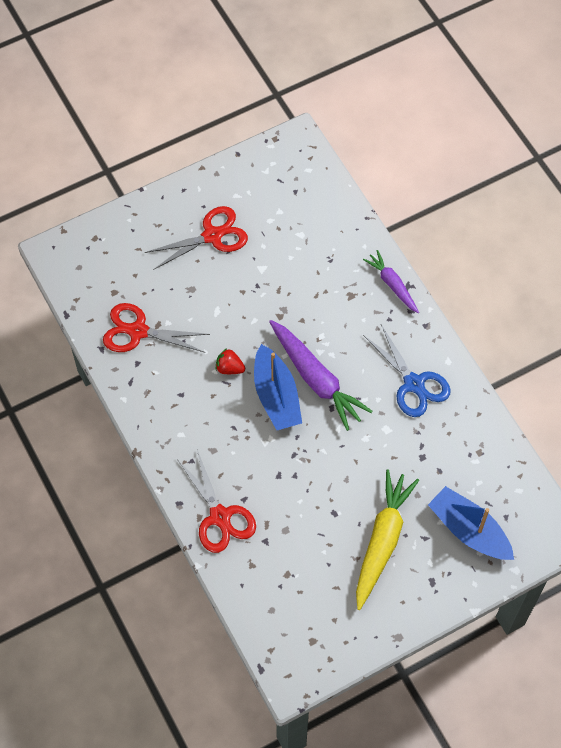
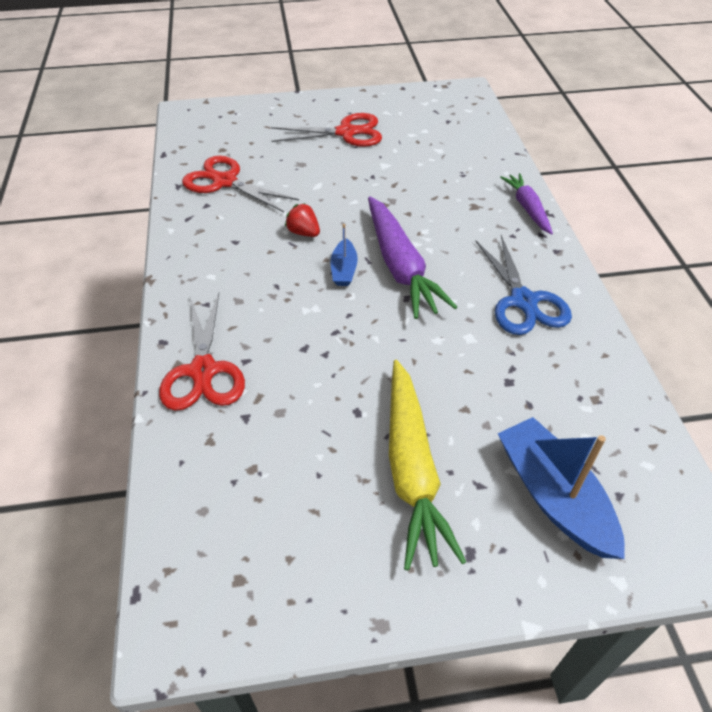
camera: 20 degrees right, 15 degrees down
(276, 396) = (344, 270): blue boat -> blue boat, size x0.53
(382, 541) = (412, 469): yellow carrot -> yellow carrot turned 135 degrees clockwise

